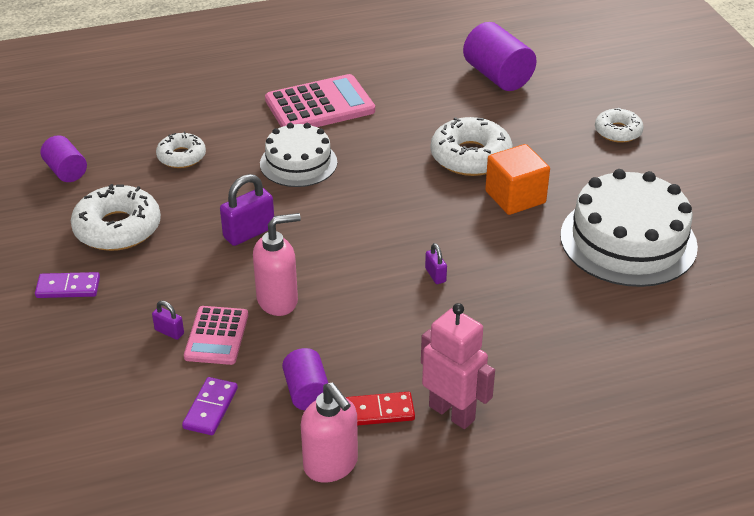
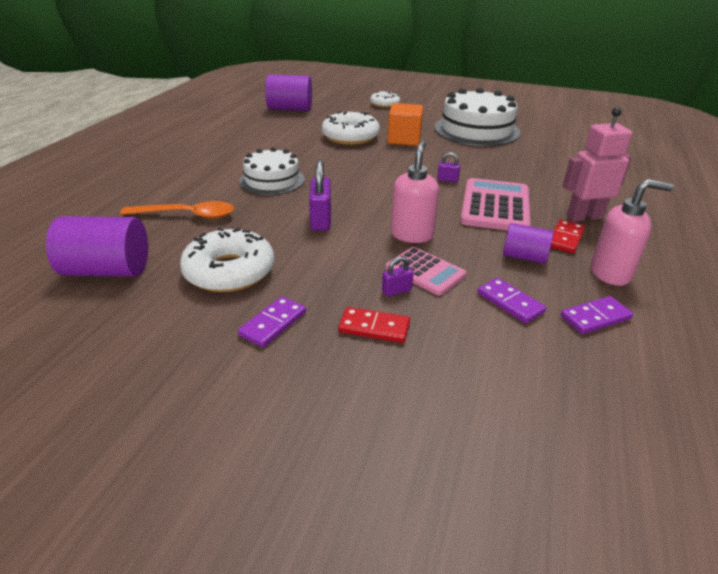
camera: 55 degrees left, 5 degrees down
(66, 171) = (107, 271): purple cylinder -> purple cylinder, size x1.65
(105, 342) = (374, 327): none -> red domino
(181, 156) = (187, 215): white donut -> orange spoon
(232, 473) = (595, 317): none -> purple domino
(320, 105) = (224, 155): pink calculator -> pink calculator (495, 206)

